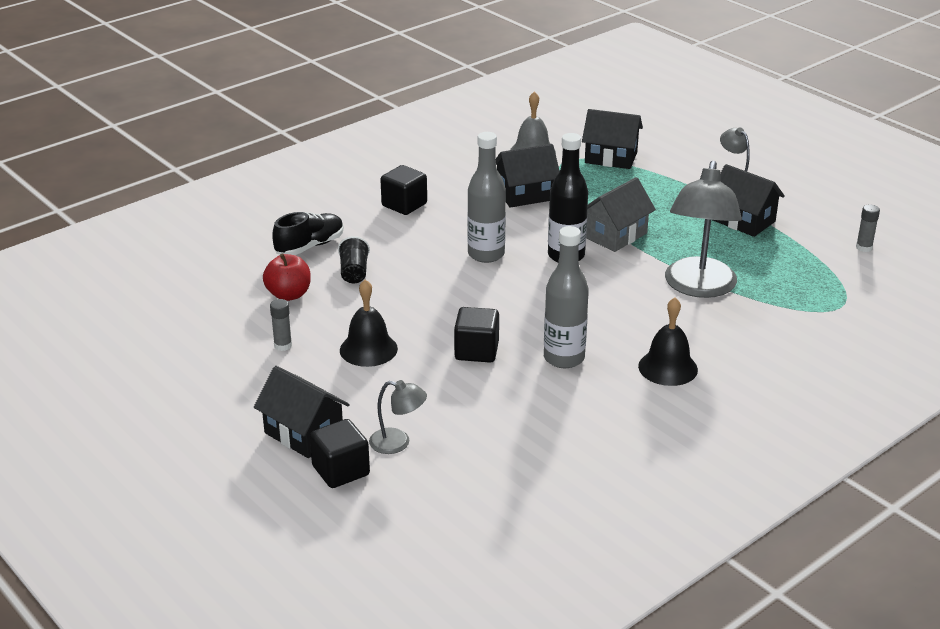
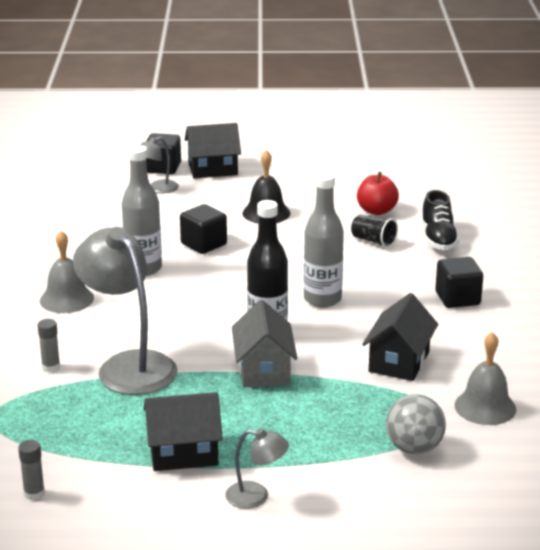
camera: 130 degrees right, 5 degrees down
(283, 345) = (314, 190): grey glue stick -> grey glue stick (51, 367)
(611, 157) = (414, 448): black house -> grey ball
(668, 368) = (66, 299): black bell -> grey bell

